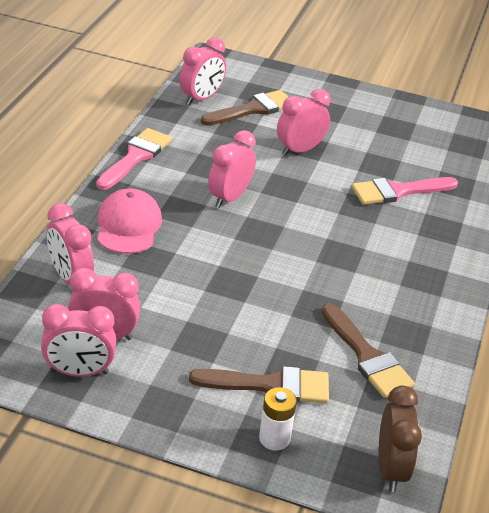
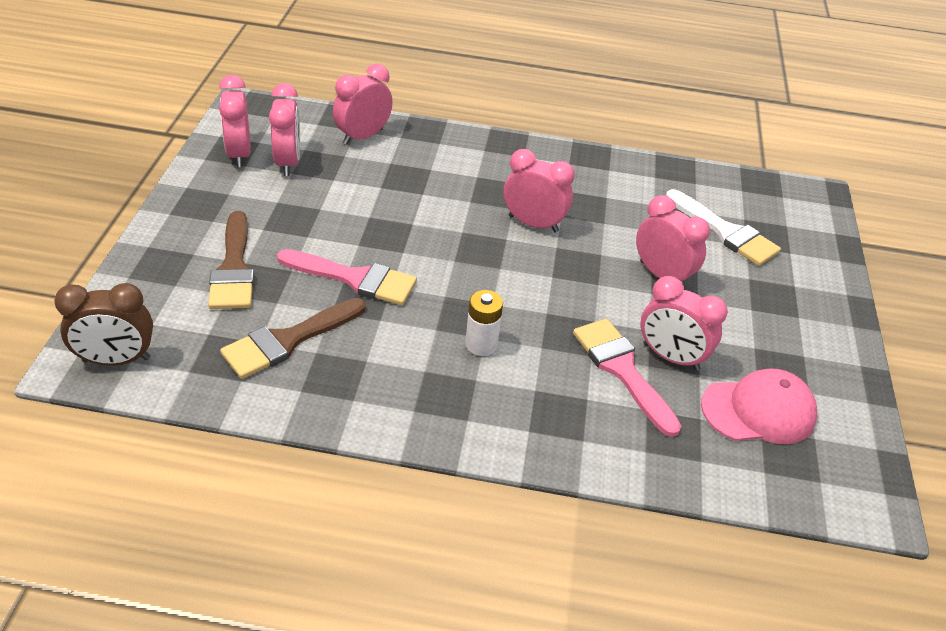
camera: 80 degrees right, 5 degrees up
(128, 226) = (453, 161): pink cap -> pink cap (758, 410)
(135, 157) = (572, 155): pink brush -> pink brush (355, 278)
(201, 98) = (718, 191): pink clock -> pink clock (670, 357)
(253, 109) = (725, 232): brown brush -> white brush
(274, 438) = (160, 274): white battery -> white battery (481, 344)

